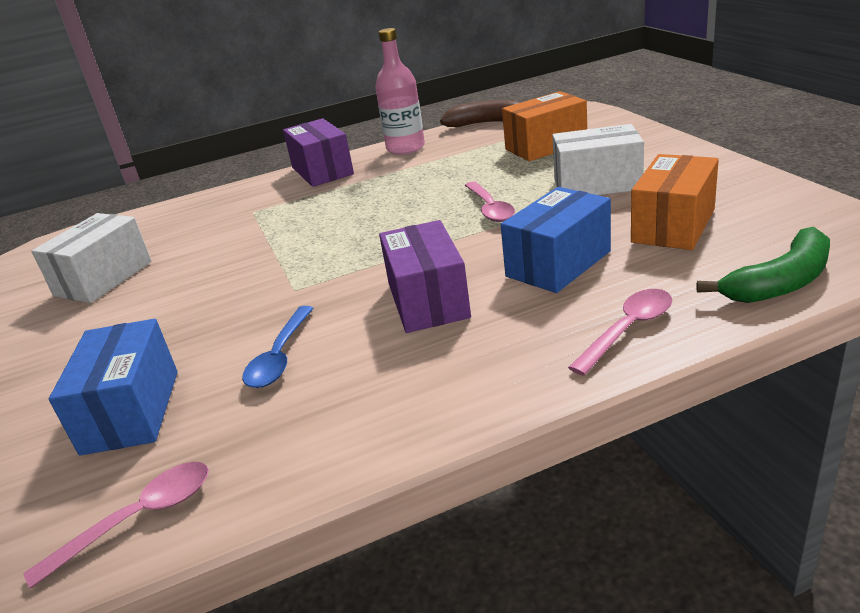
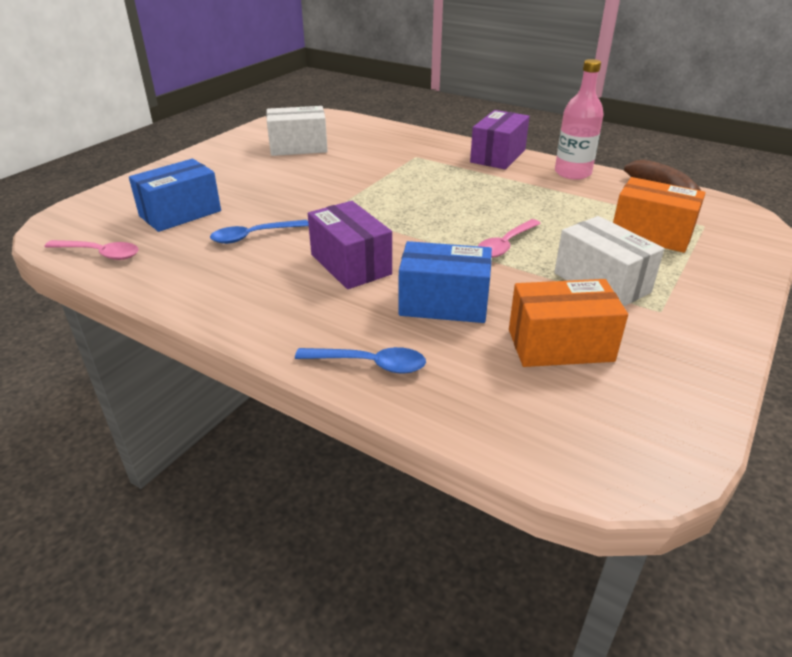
camera: 50 degrees right, 5 degrees up
(428, 300) = (350, 264): purple box -> purple box turned 75 degrees counterclockwise
(628, 330) = (369, 364): pink spoon -> blue spoon
(780, 282) = (505, 432): green banana -> none

